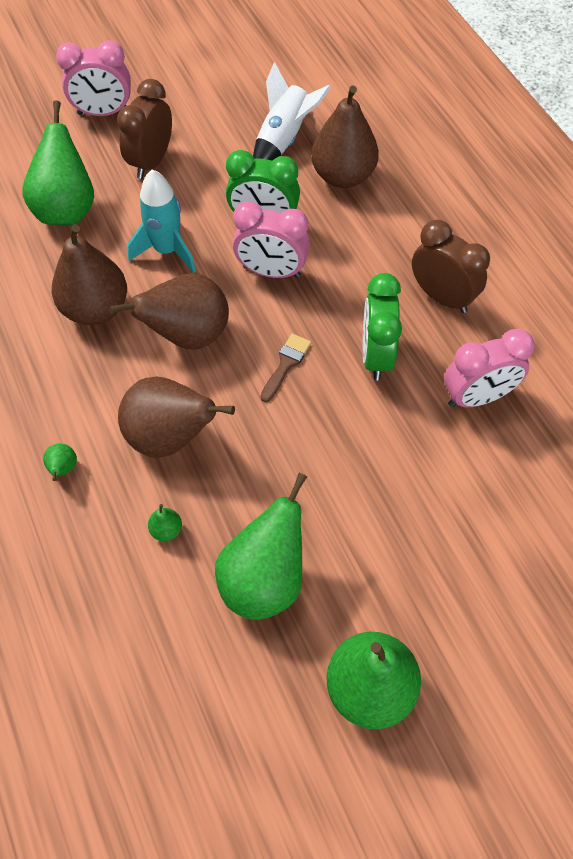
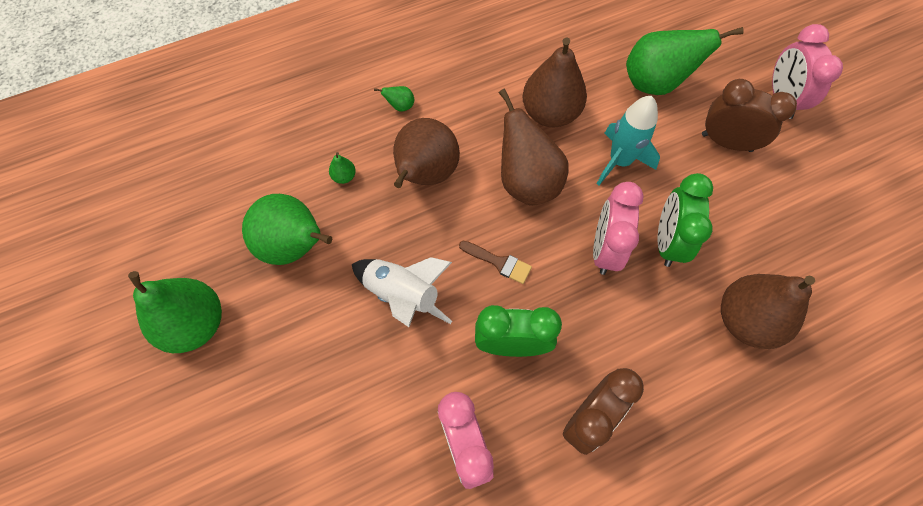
camera: 90 degrees right, 5 degrees up
(284, 139) = (786, 260): white rocket -> white rocket (402, 295)

